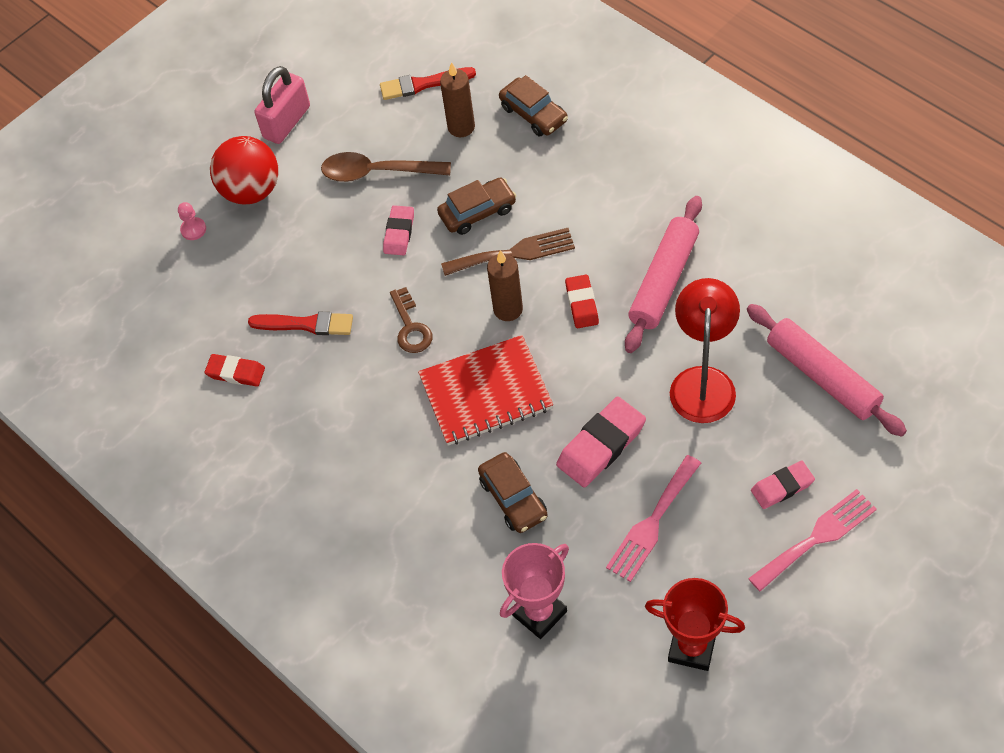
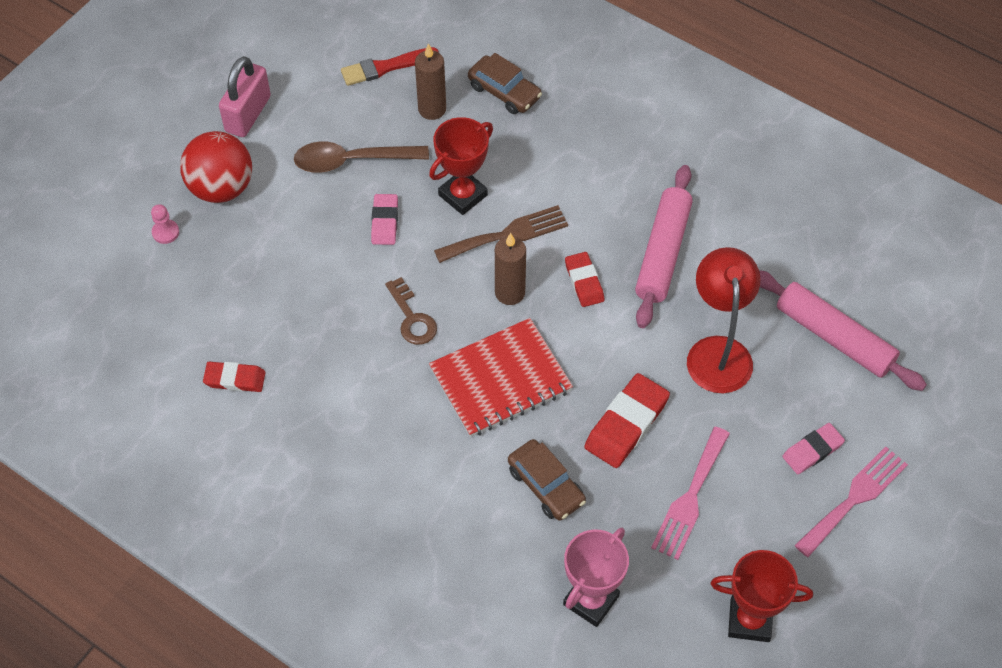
camera: 15 degrees left, 0 degrees up
(306, 324) = (302, 323): red brush -> none
(477, 212) = (462, 195): brown car -> red trophy
(601, 445) = (626, 424): pink eraser -> red eraser

